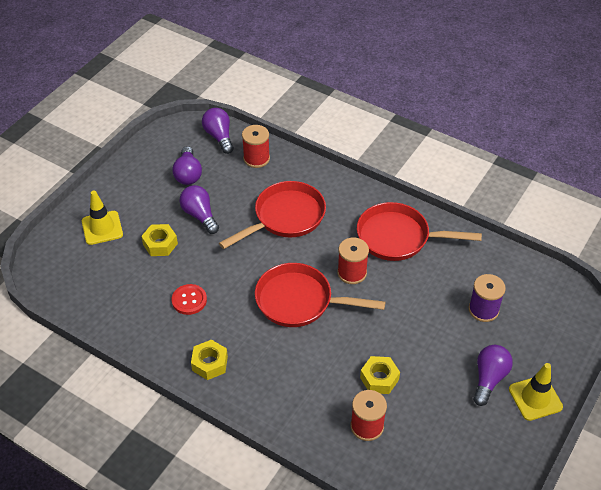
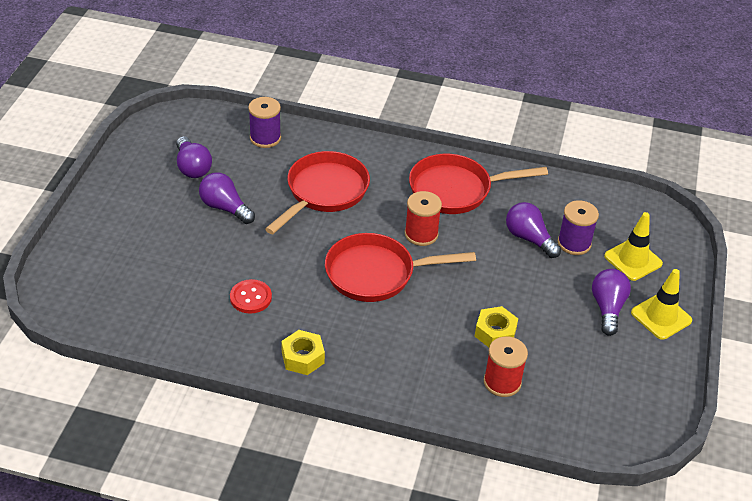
camera: 20 degrees left, 5 degrees down
(102, 228) = (113, 242): yellow traffic cone -> yellow traffic cone (633, 260)
(160, 244) = (191, 246): yellow nut -> none
(219, 136) = (212, 122): purple light bulb -> purple light bulb (529, 238)
(256, 158) = (265, 138): red spool -> purple spool

